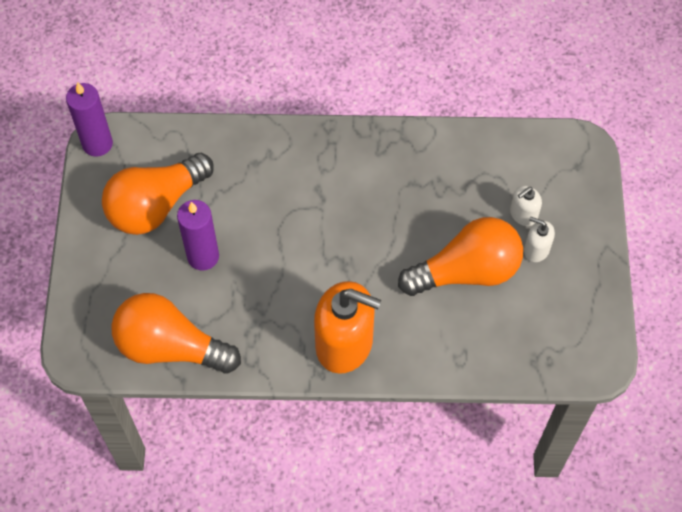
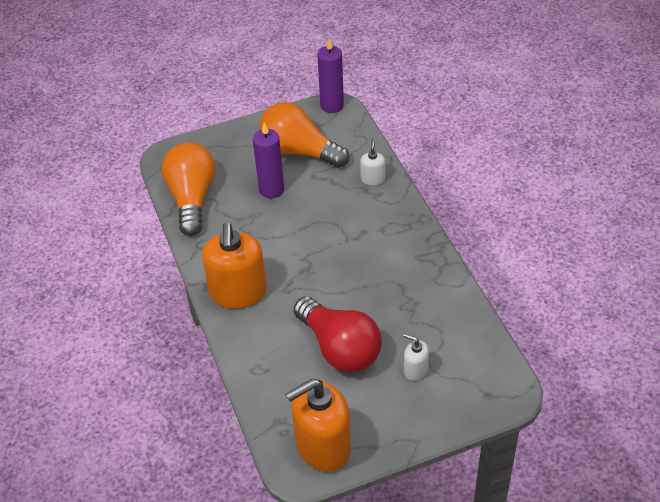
camera: 70 degrees right, 15 degrees down
(467, 271) = (340, 348): orange light bulb -> red light bulb
(536, 249) = (386, 390): white soap dispenser -> white soap dispenser (372, 179)
(580, 331) = (322, 446): none -> orange soap dispenser

